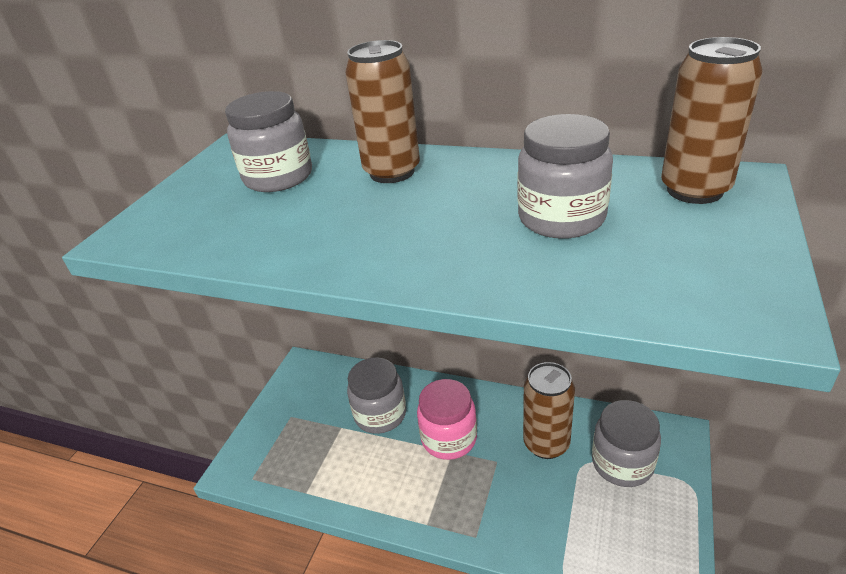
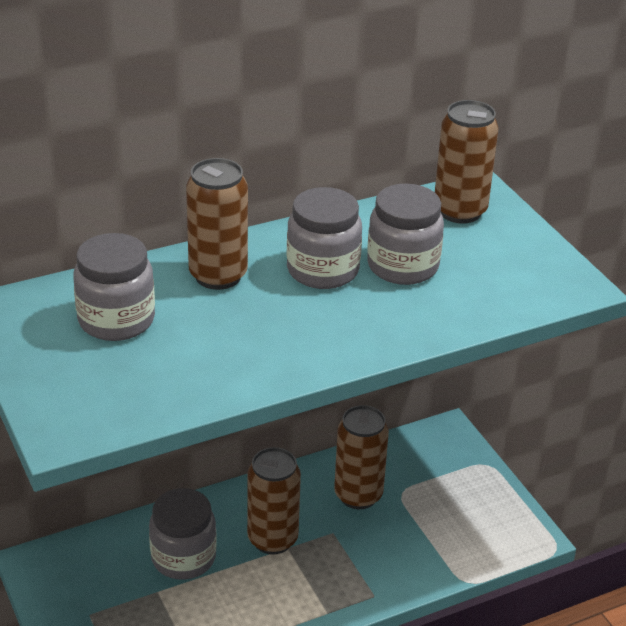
camera: 50 degrees left, 0 degrees up
(449, 438) = (272, 539): pink jar -> brown can
(622, 463) = (428, 476): grey jar -> grey jar (322, 270)

